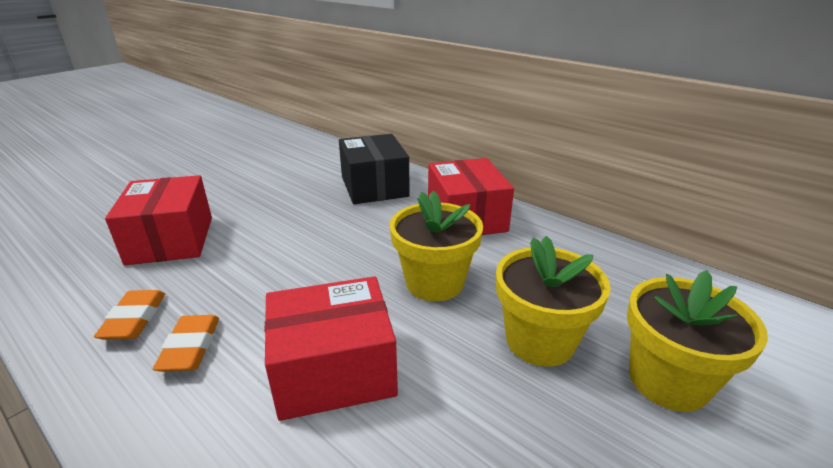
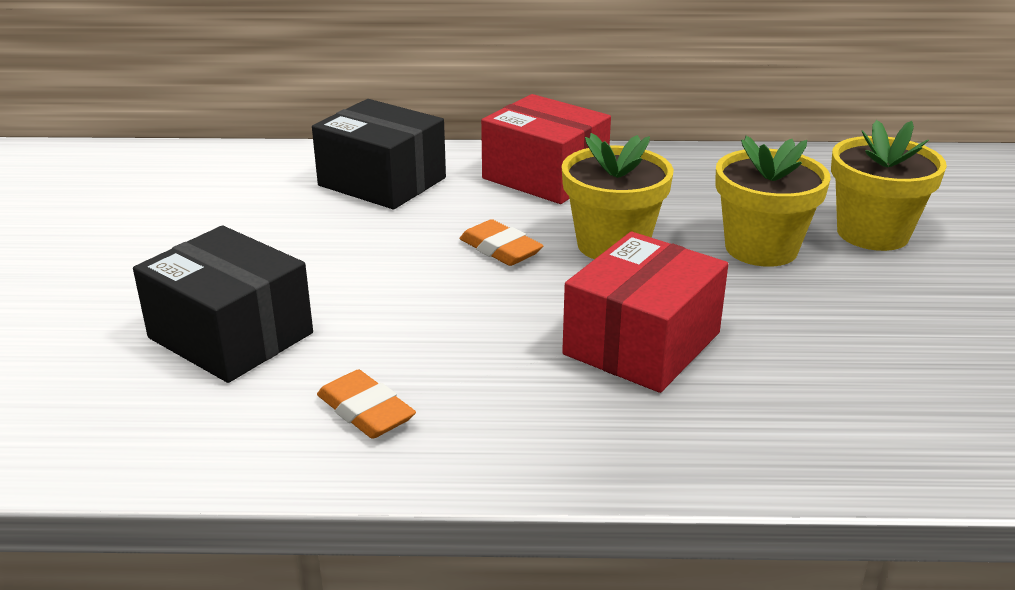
camera: 40 degrees left, 0 degrees up
(171, 240) = (231, 335): red box -> black box
(190, 347) = (480, 397): orange eraser -> orange eraser (500, 249)

